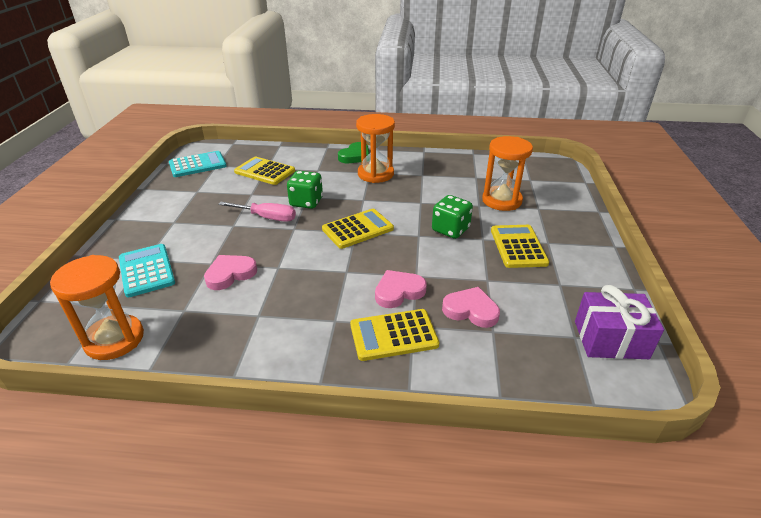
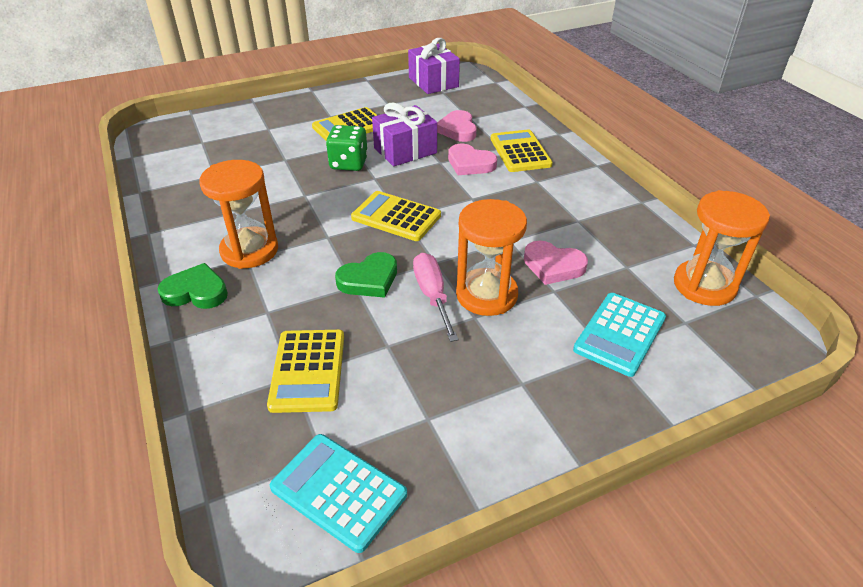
camera: 120 degrees left, 5 degrees up
(306, 202) = (369, 279): green dice -> green heart
(393, 335) = (520, 152): yellow calculator -> yellow calculator turned 150 degrees counterclockwise
(451, 263) = (405, 150): none -> purple gift
(501, 200) = (265, 149): orange hourglass -> orange hourglass (486, 295)

